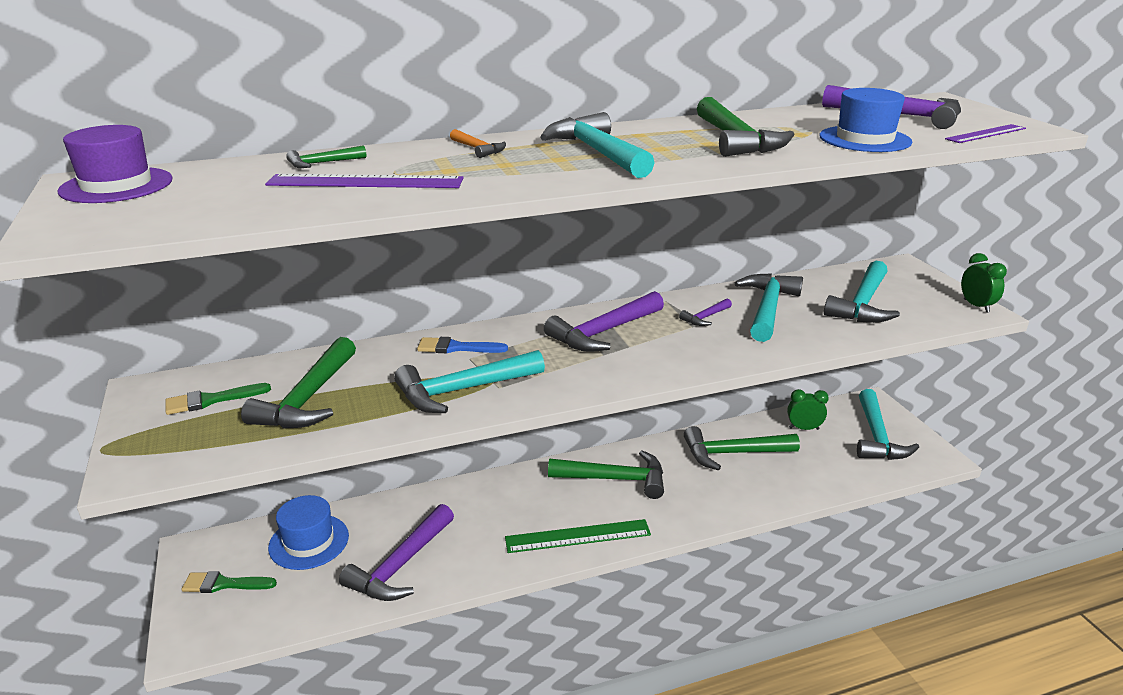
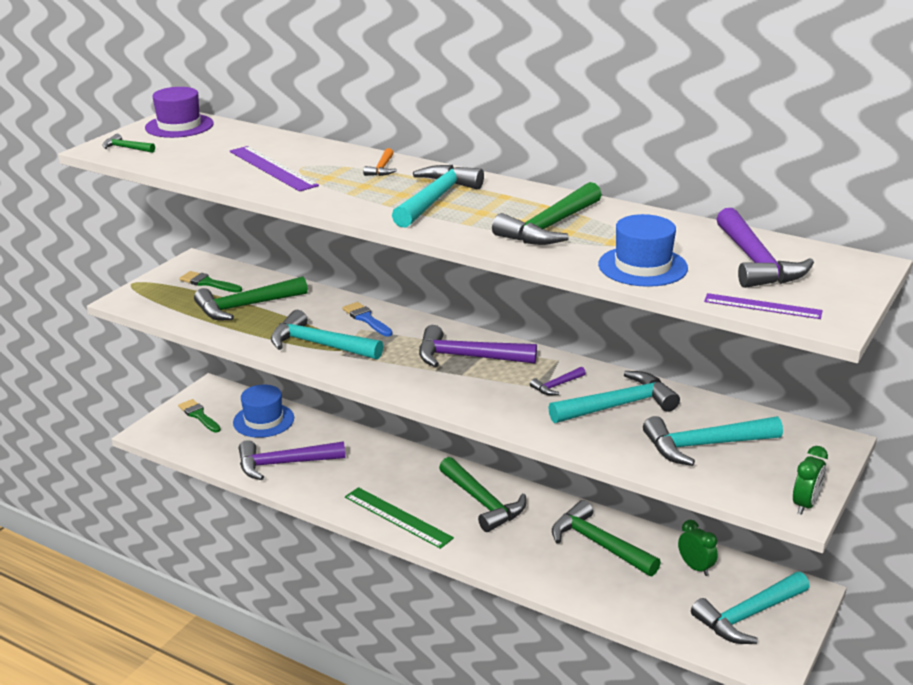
camera: 50 degrees right, 0 degrees up
(322, 163) = (286, 147): green hammer -> green hammer (126, 148)
(705, 317) = (556, 386): purple hammer -> purple hammer turned 45 degrees counterclockwise

